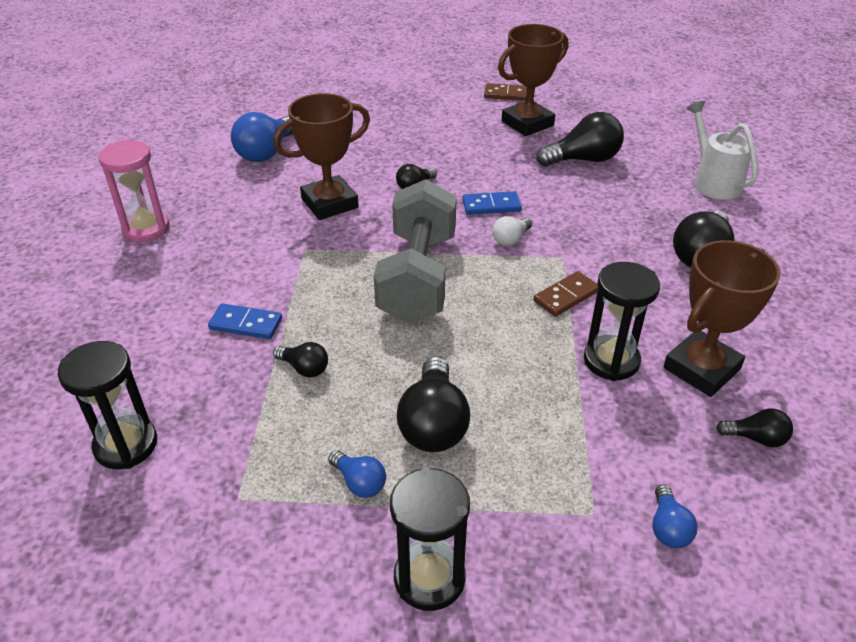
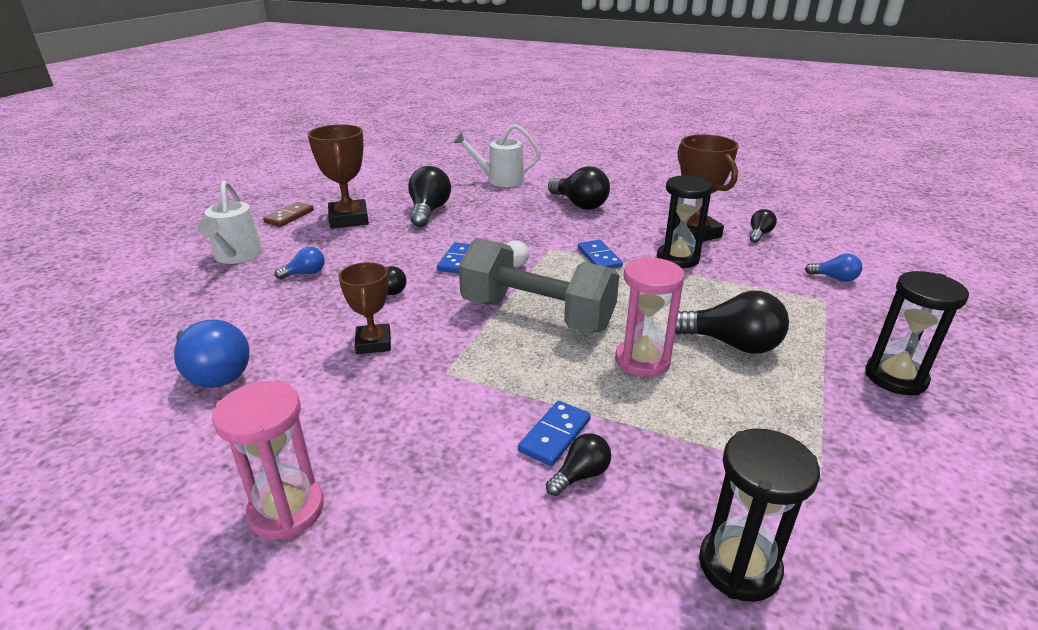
camera: 70 degrees left, 10 degrees down
(304, 368) = (643, 403): black light bulb -> black light bulb (580, 475)
(329, 203) = (373, 343): brown trophy -> brown trophy, size x0.65
(359, 482) = (798, 394): blue light bulb -> blue light bulb (305, 273)
(371, 359) = (642, 361): none -> pink hourglass
(420, 99) = (237, 256): none -> white watering can
(566, 296) = (599, 257): brown domino -> blue domino

